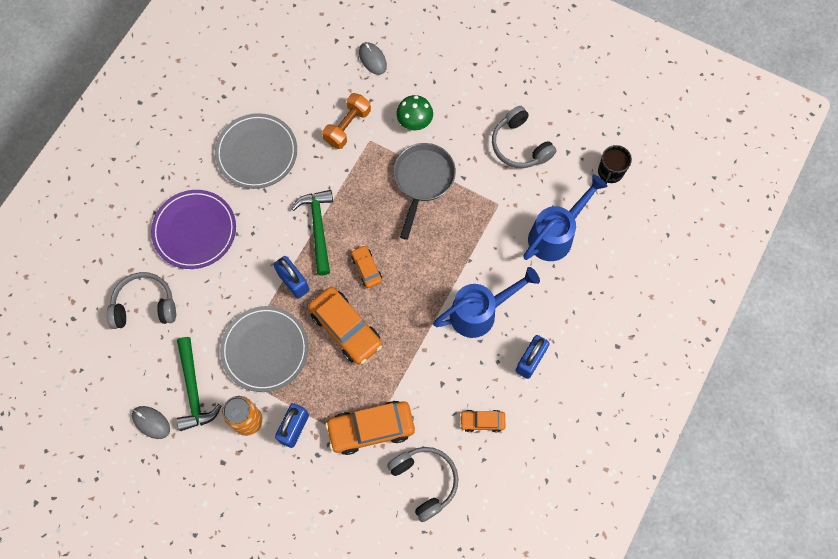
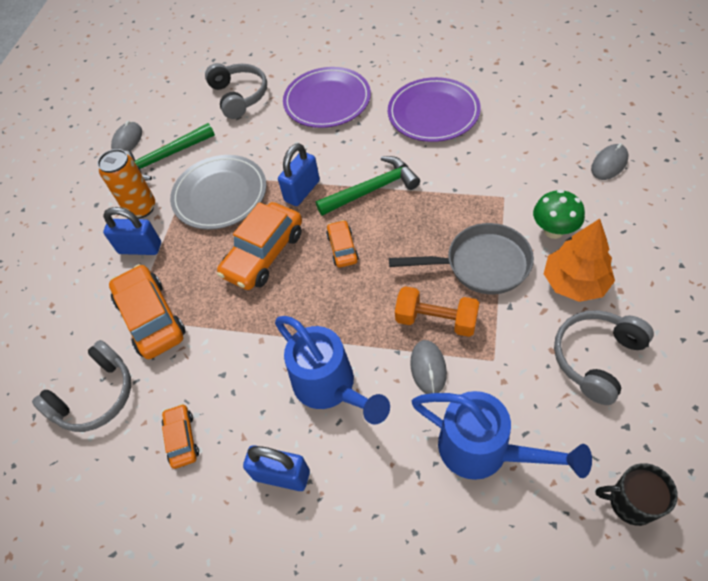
camera: 80 degrees right, 15 degrees down
(257, 153) = (433, 113): grey plate -> purple plate
(347, 127) = (508, 172): orange dumbbell -> orange dumbbell (436, 320)
(366, 268) = (342, 248): orange car -> orange car turned 60 degrees counterclockwise
(461, 130) = (574, 282): none -> orange tree
(489, 245) = (428, 368): none -> grey mouse

